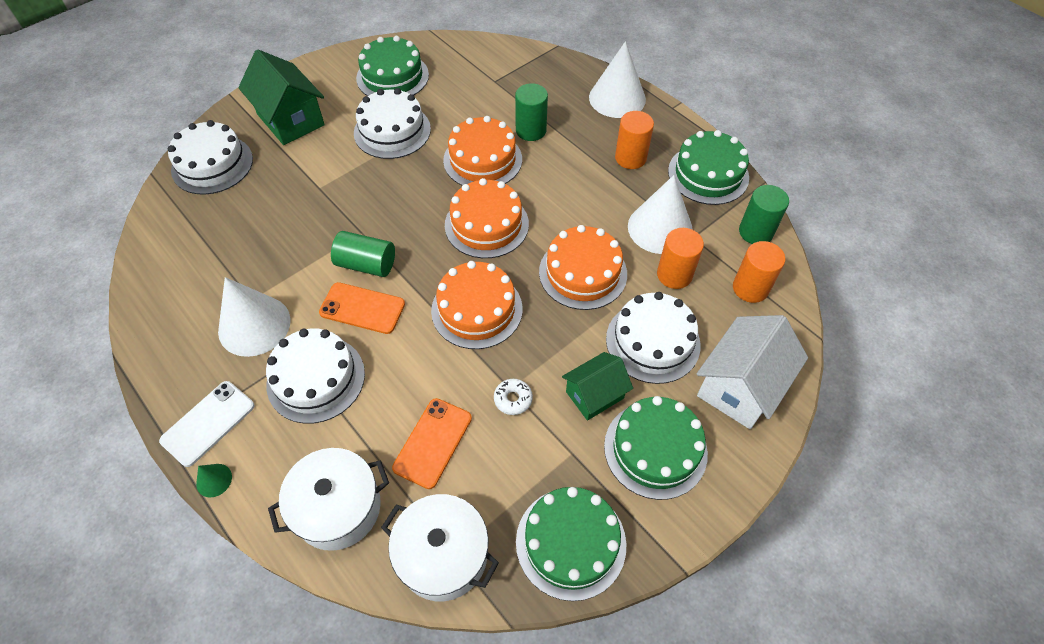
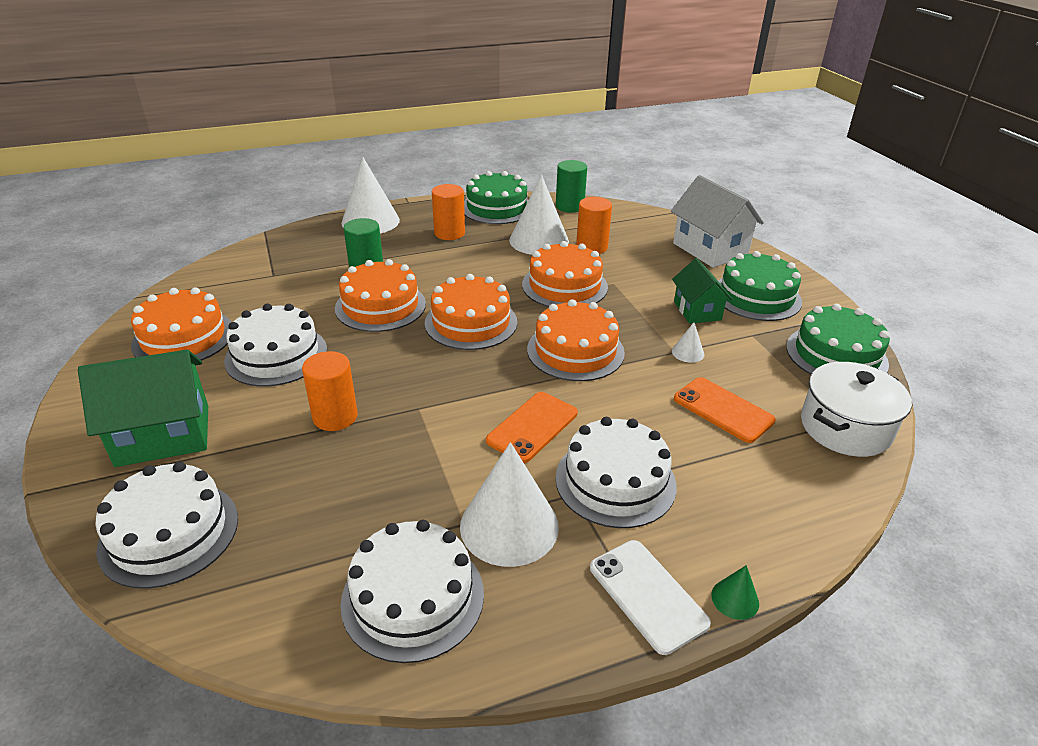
camera: 70 degrees left, 20 degrees down
(338, 507) = (787, 491): white pot -> none
(366, 264) = (470, 412): green cylinder -> none
(392, 76) = (183, 337): green cake -> orange cake
(513, 399) = (688, 352): white donut -> white cone
(652, 341) = (654, 272): white cake -> white cake (413, 597)
(750, 288) = (622, 222): orange cylinder -> orange cylinder (335, 416)

